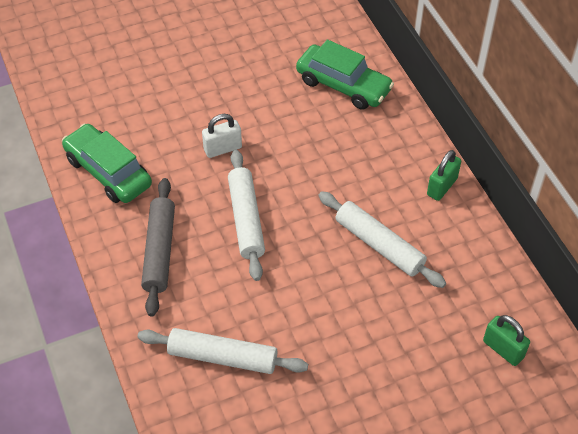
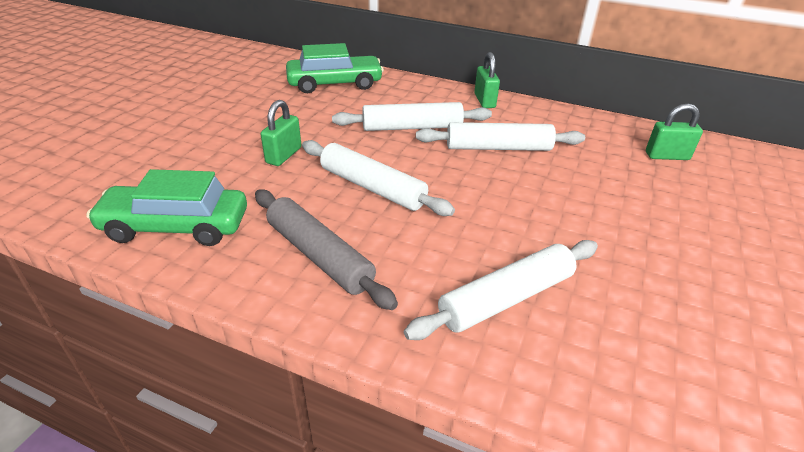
camera: 45 degrees left, 15 degrees down
(222, 148) = (284, 155): white padlock -> green padlock
(342, 179) = (412, 127): none -> white rolling pin

